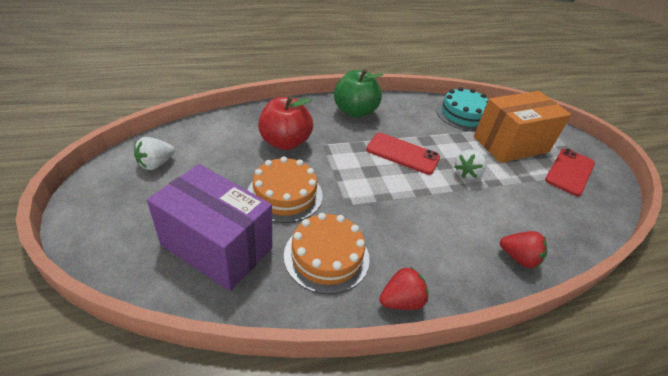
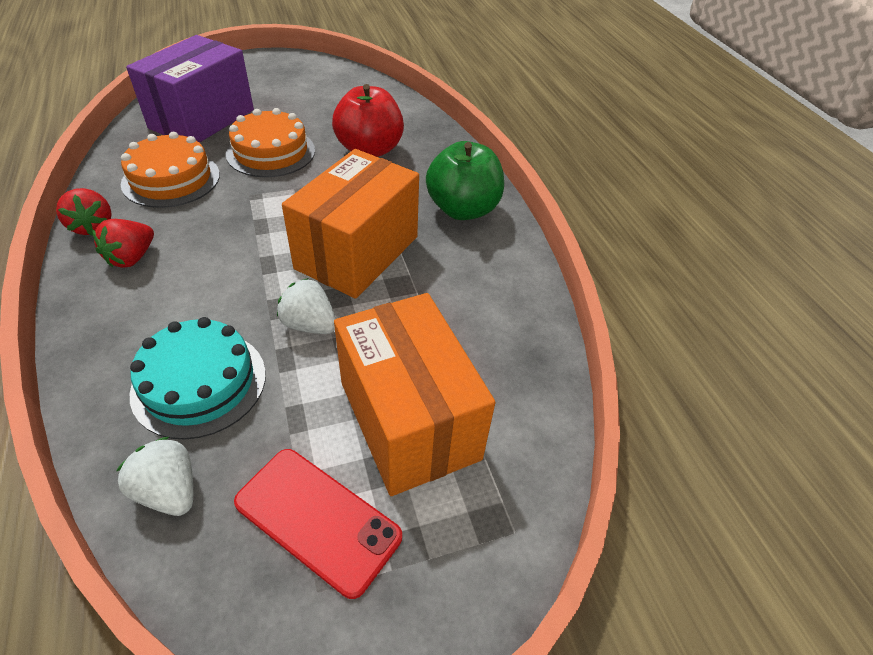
camera: 90 degrees right, 5 degrees up
(156, 164) = (321, 80): white strawberry -> white strawberry (169, 491)
(402, 154) = (357, 252): red phone -> orange box
(463, 115) = (503, 355): turquoise cake -> turquoise cake (199, 383)
(518, 258) = (112, 350): red strawberry -> red strawberry (132, 258)

